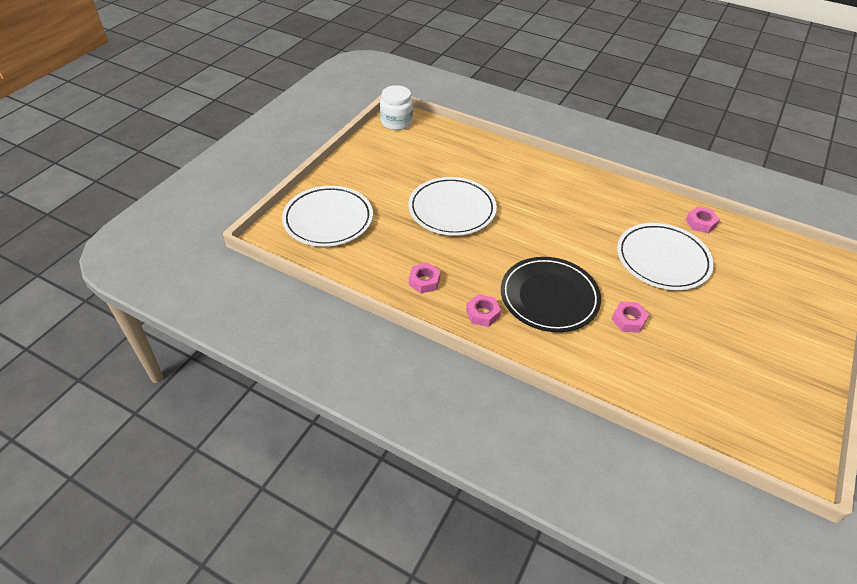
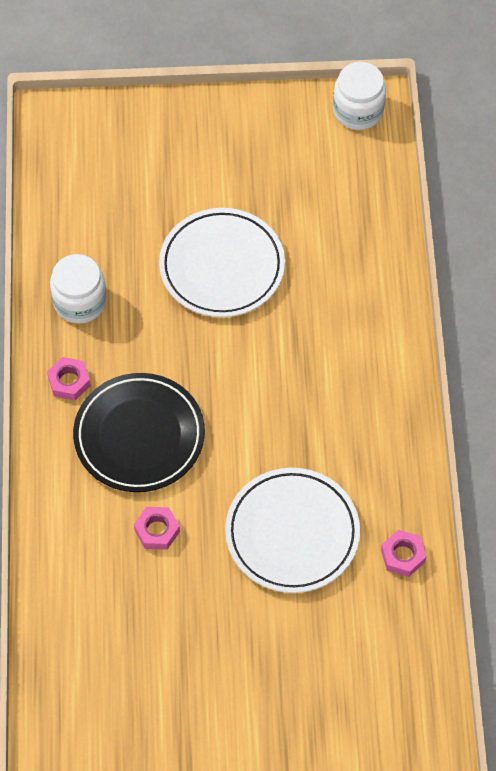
camera: 60 degrees right, 15 degrees up
(328, 220) = (113, 153): white plate -> none
(424, 281) = (80, 301): pink nut -> white jar

